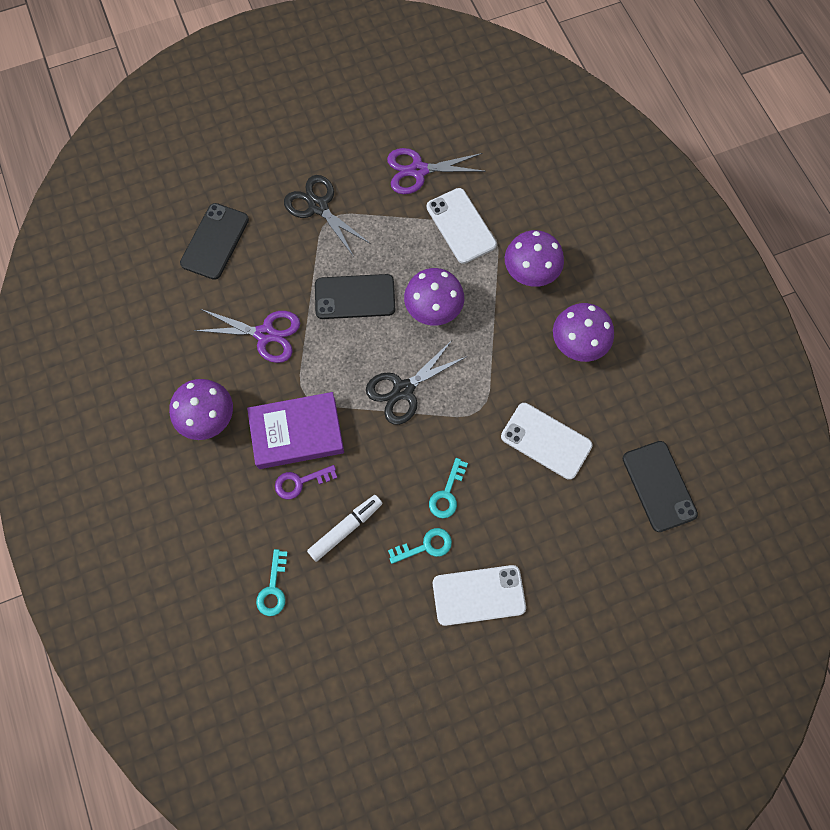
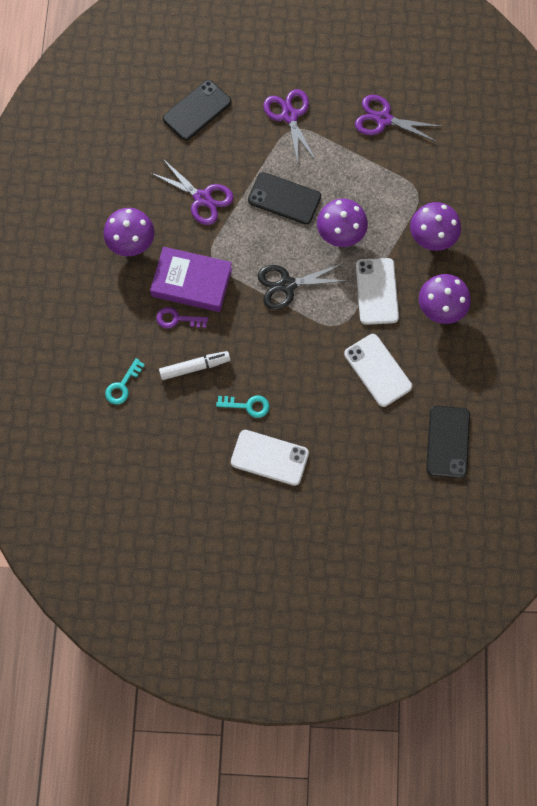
camera: 25 degrees right, 0 degrees up
(318, 206) = (289, 116): black scissors -> purple scissors
(447, 494) = (282, 375): turquoise key -> none
(461, 226) = (395, 177): white phone -> white phone (377, 291)

